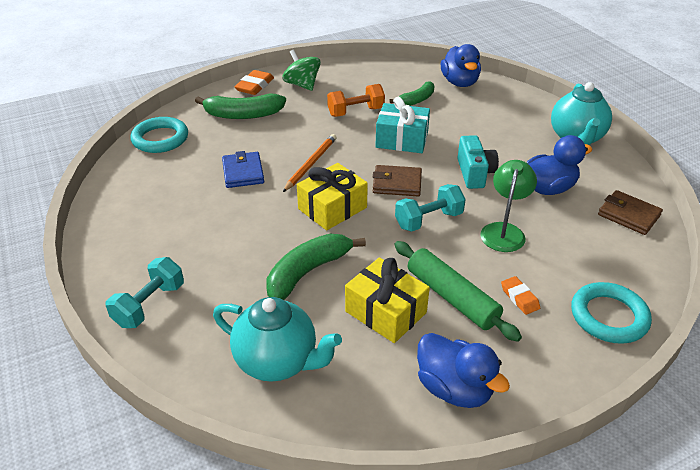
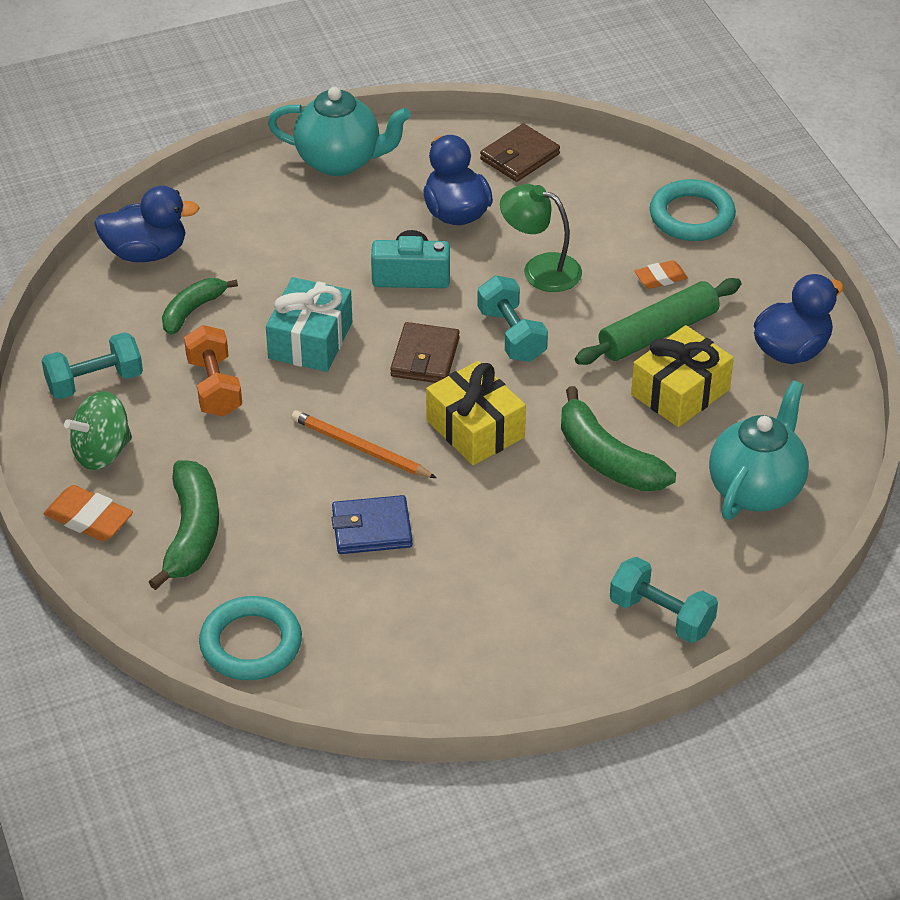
camera: 85 degrees left, 5 degrees up
(353, 78) = (95, 382): none -> turquoise dumbbell
(416, 100) = (192, 311): green banana -> green banana turned 105 degrees counterclockwise

